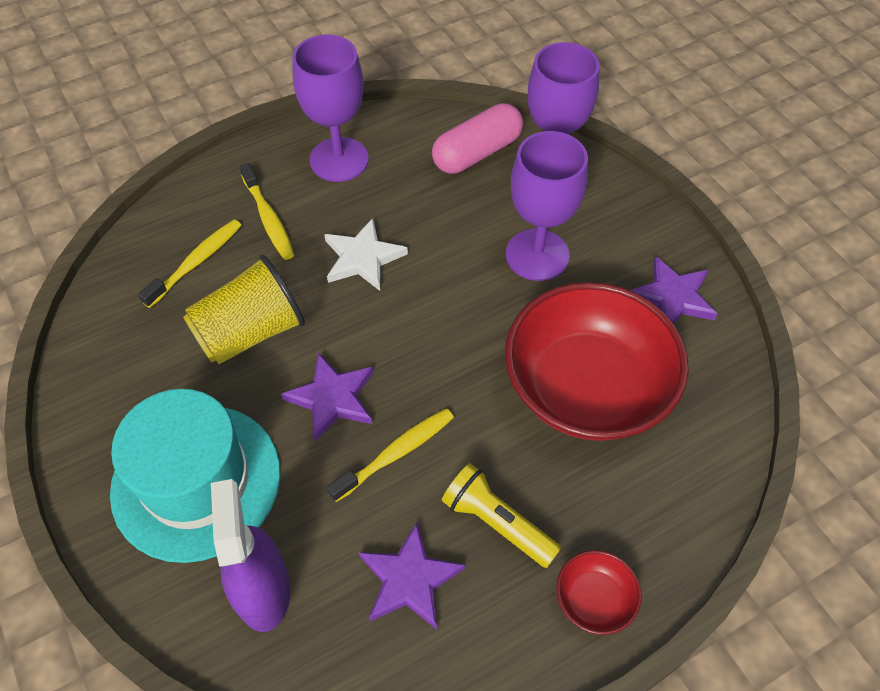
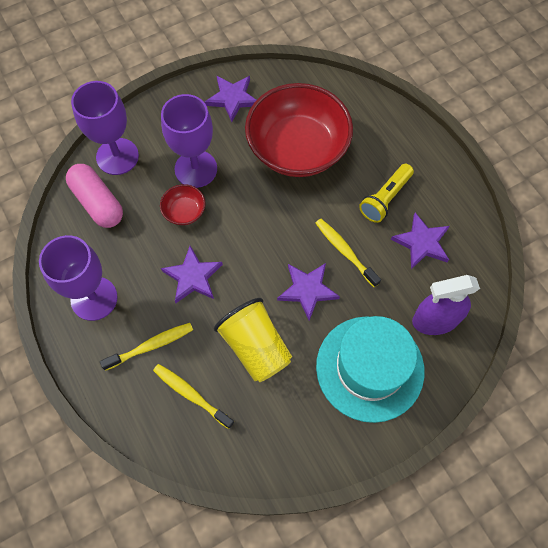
camera: 90 degrees left, 10 degrees up
(363, 258) = (193, 277): white star -> purple star
(594, 599) = (424, 155): red bowl -> red bowl (184, 211)

